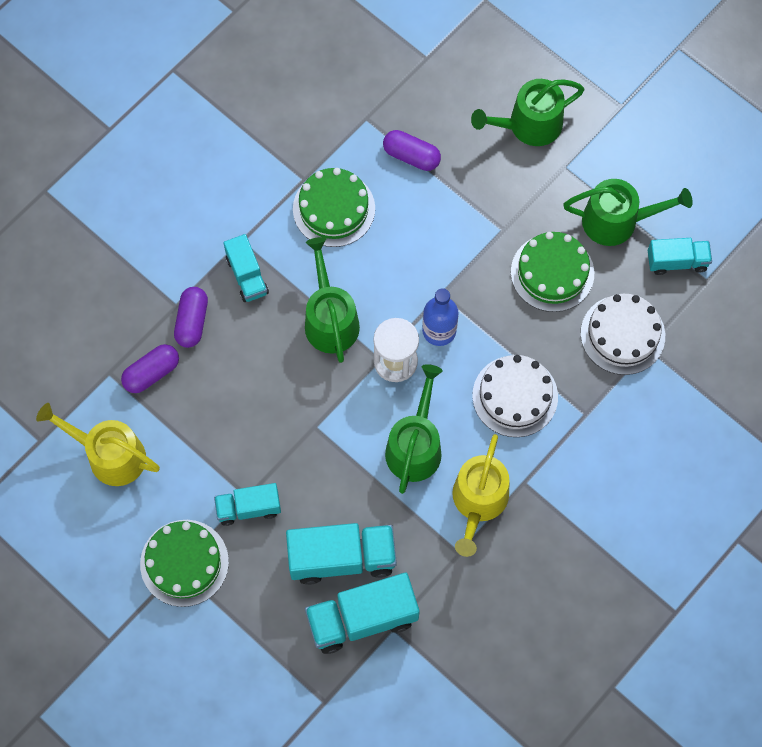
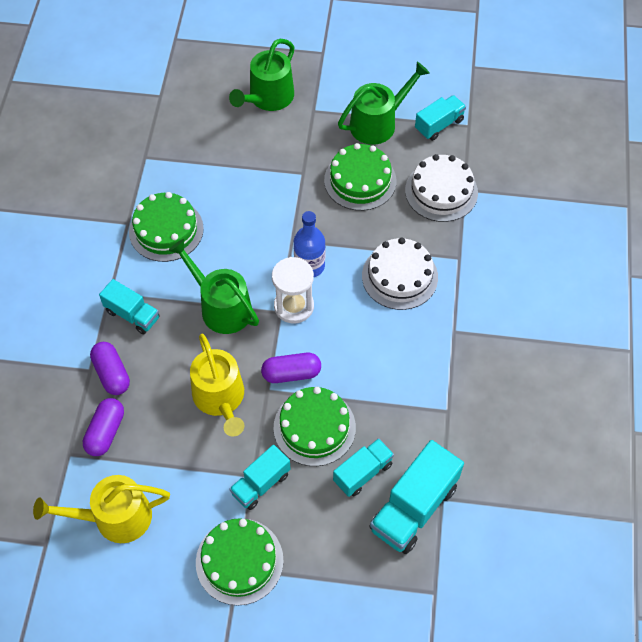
camera: 35 degrees left, 10 degrees down
(330, 489) = (314, 427): none -> green cake
(342, 558) = (363, 472): turquoise truck -> turquoise truck, size x0.61
(411, 156) = (198, 163): purple capsule -> purple capsule (291, 373)
(415, 446) = (355, 356): green watering can -> none
(478, 501) = (432, 365): yellow watering can -> yellow watering can (220, 398)

